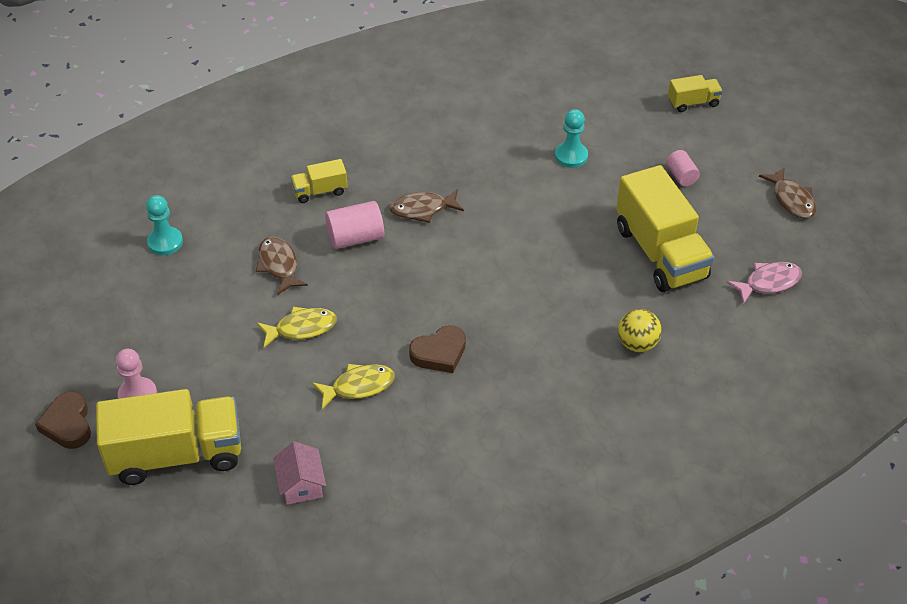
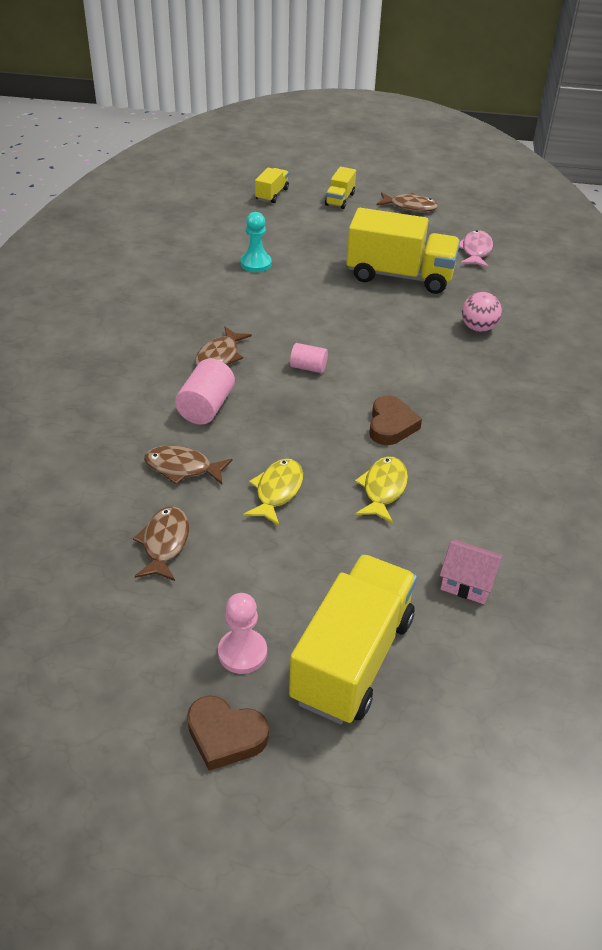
camera: 55 degrees left, 5 degrees down
(165, 242) = (55, 531): turquoise pawn -> none
(199, 301) = (164, 543): none -> brown fish
(320, 191) = (123, 400): yellow truck -> yellow truck (340, 199)
(637, 344) = (478, 328): yellow ball -> pink ball
(681, 176) = (336, 232): pink cylinder -> pink cylinder (308, 367)

